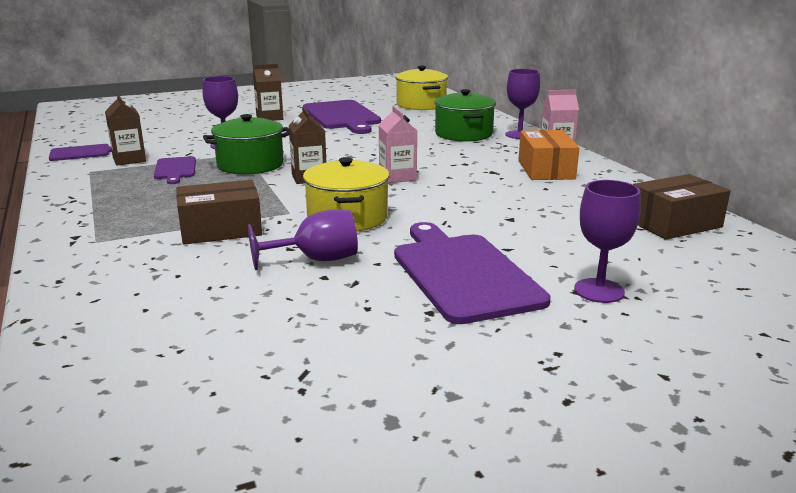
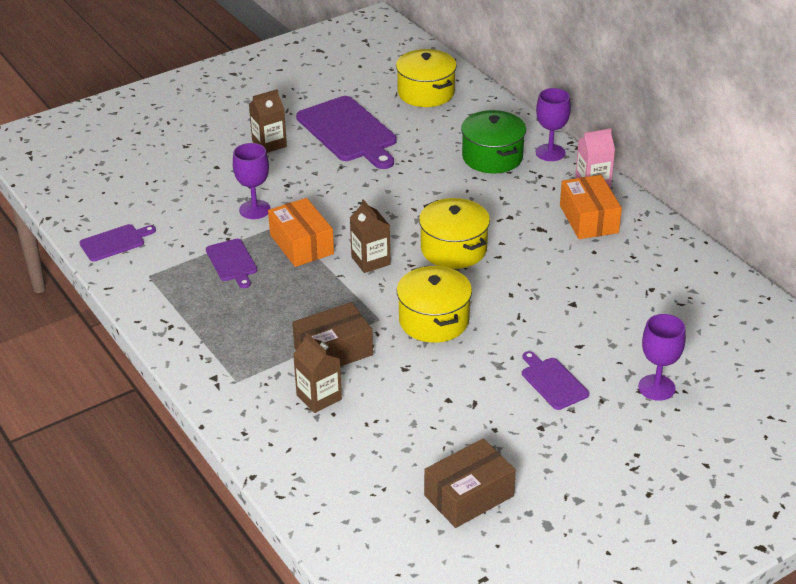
camera: 10 degrees left, 15 degrees up
(129, 160) = (173, 249): brown carton -> brown carton (319, 397)
(250, 165) = (301, 244): green pot -> orange box
(316, 260) = (433, 380): purple goblet -> none
(397, 177) = (453, 249): pink carton -> yellow pot
(463, 274) = (552, 382): purple cutting board -> purple cutting board, size x0.52
(674, 224) = (708, 294): brown box -> brown box (469, 496)

